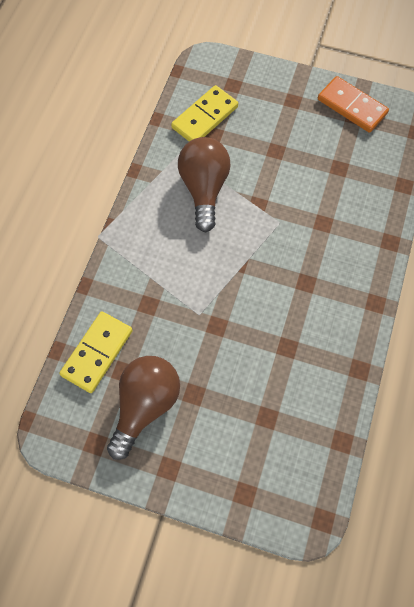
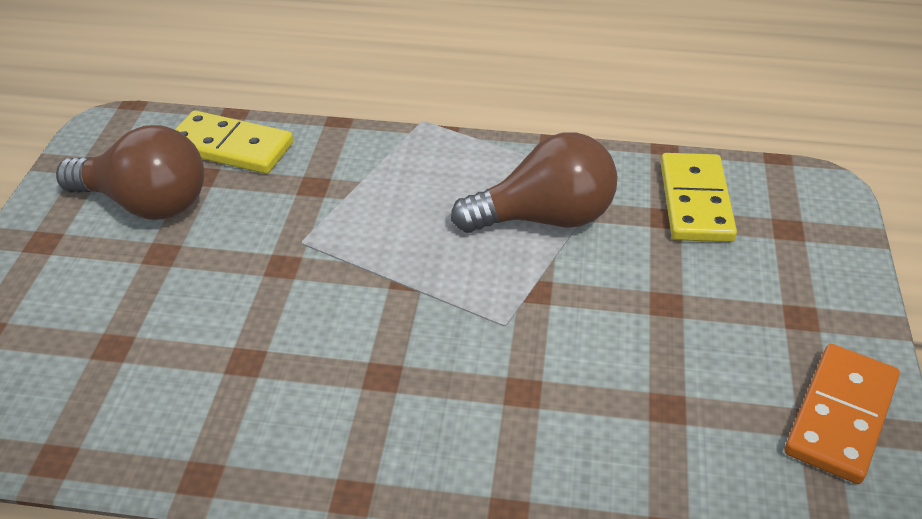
camera: 80 degrees right, 25 degrees down
(205, 117) = (695, 201): yellow domino -> yellow domino turned 60 degrees clockwise

